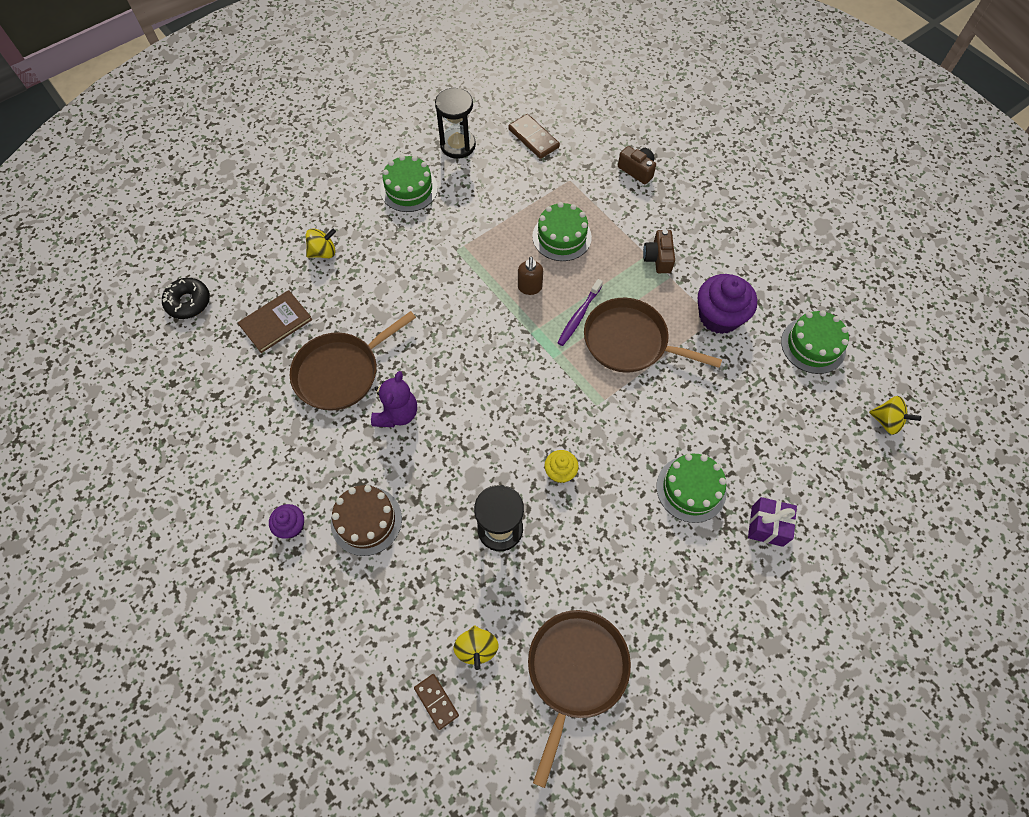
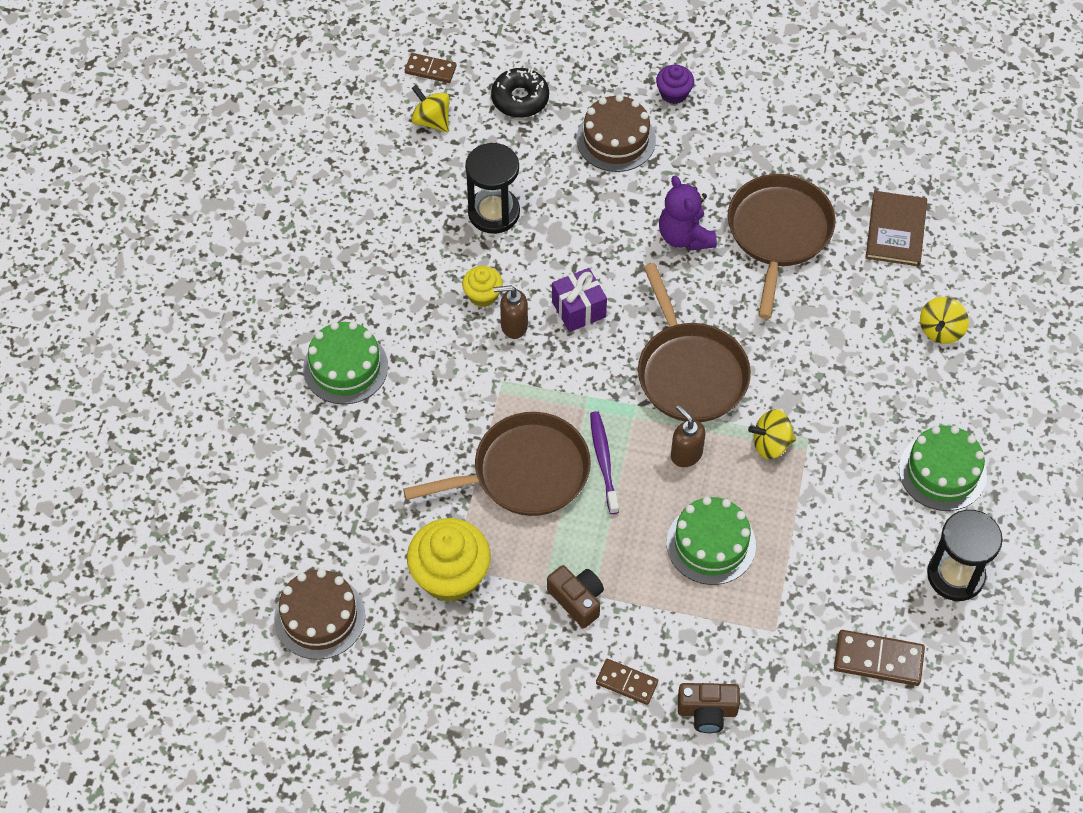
camera: 140 degrees right, 5 degrees down
(188, 302) = (1001, 187): black donut -> black donut (520, 99)
(559, 435) = (513, 326): none -> brown soap dispenser
(575, 671) = (337, 160): brown pan -> brown pan (690, 373)
(666, 206) = (627, 682): none -> brown domino
(719, 316) = (450, 575): purple cupcake -> yellow cupcake
(767, 526) = (248, 384): purple gift -> purple gift (578, 309)
(813, 345) = (319, 617): green cake -> brown cake
(887, 421) = (185, 581): yellow spinning top -> yellow spinning top (771, 444)

